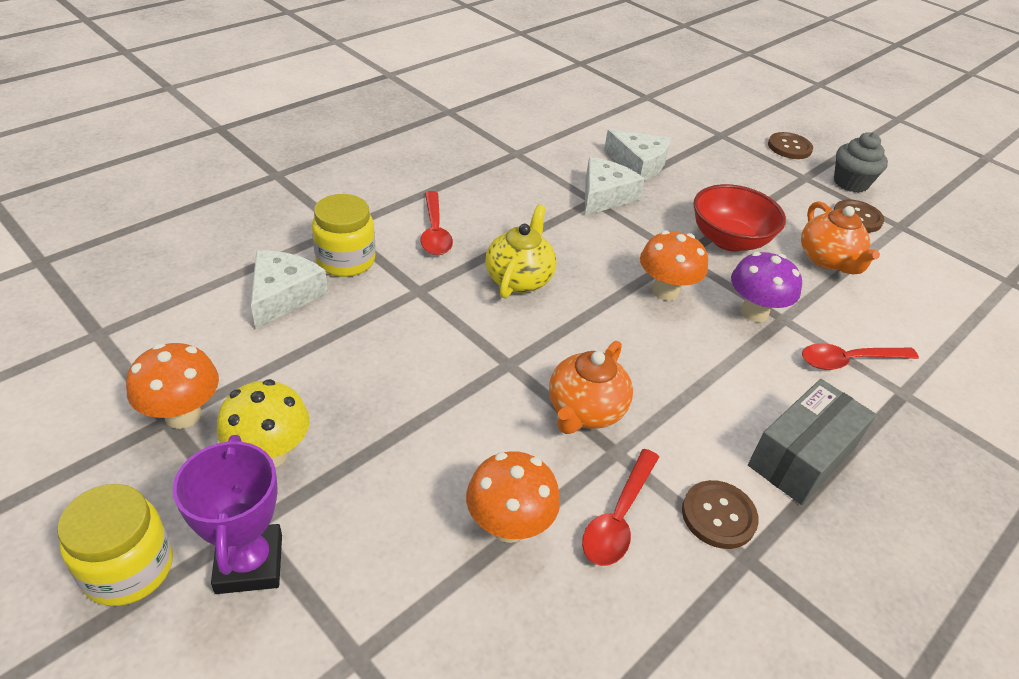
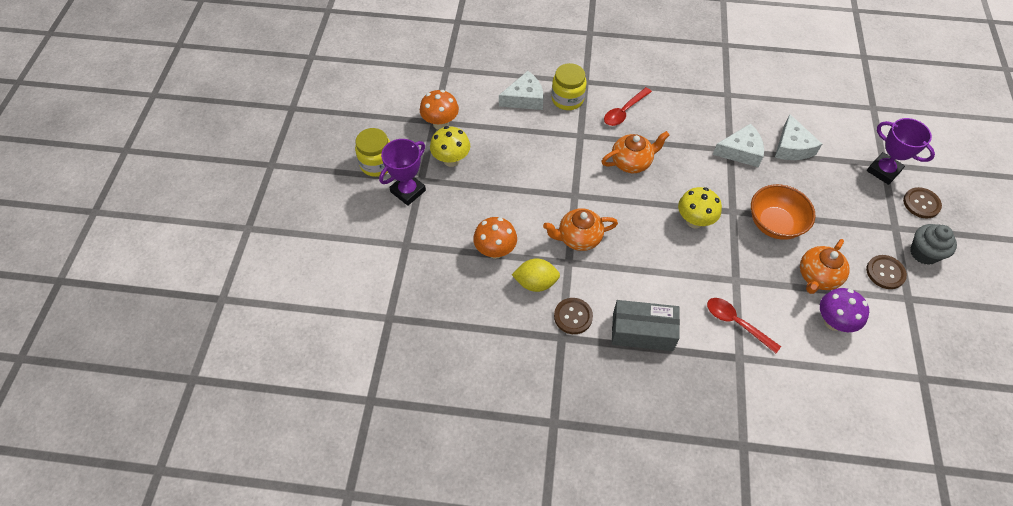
camera: 55 degrees right, 15 degrees up
(519, 279) = (631, 162): yellow teapot -> orange teapot
(618, 517) = (535, 283): red spoon -> yellow lemon
(665, 291) = (694, 221): orange mushroom -> yellow mushroom
(729, 139) = (883, 171): none -> purple trophy
(729, 240) = (774, 224): red bowl -> orange bowl
(754, 312) = (725, 265): purple mushroom -> purple mushroom (833, 322)

